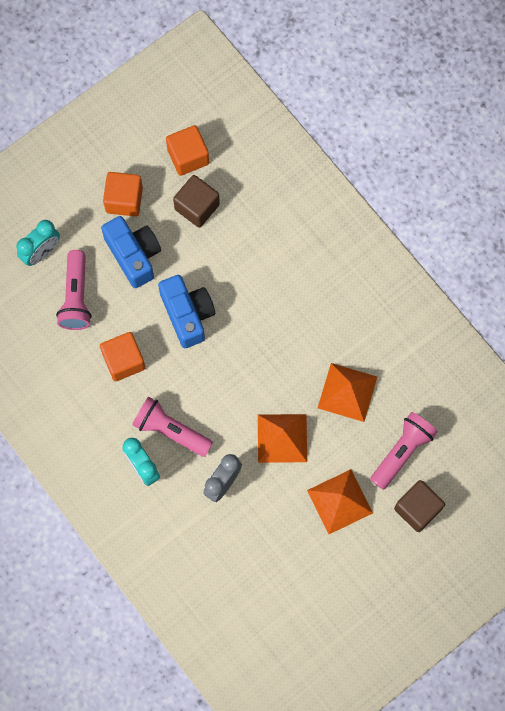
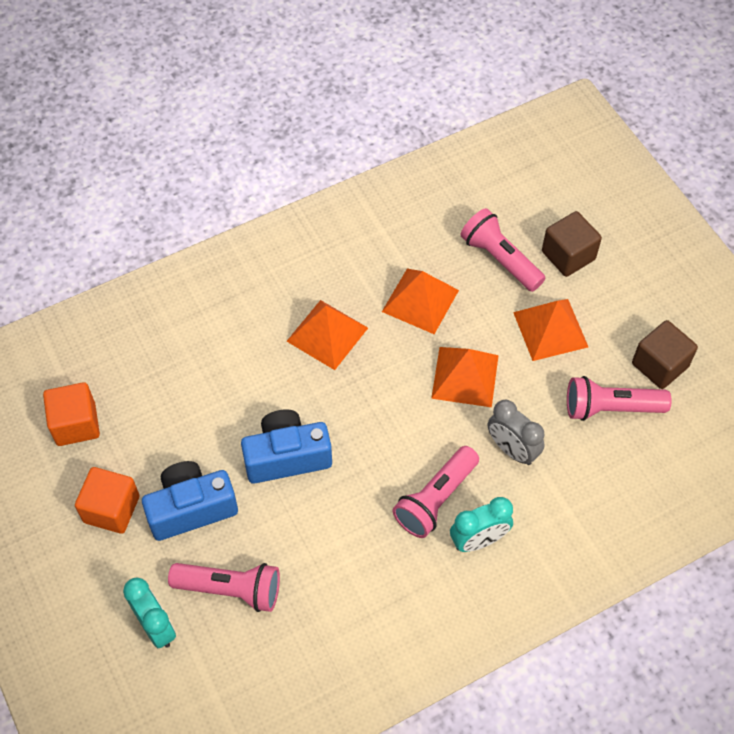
camera: 80 degrees left, 15 degrees down
(124, 361) = (332, 542): orange cube -> none
(197, 207) = (146, 424): brown cube -> brown cube (659, 365)
(274, 557) = (610, 408): none -> pink flashlight
(301, 324) = (327, 334): none -> orange pyramid

